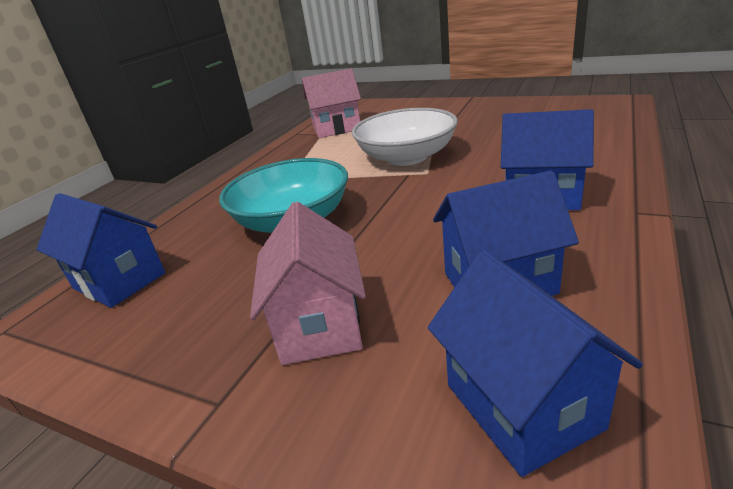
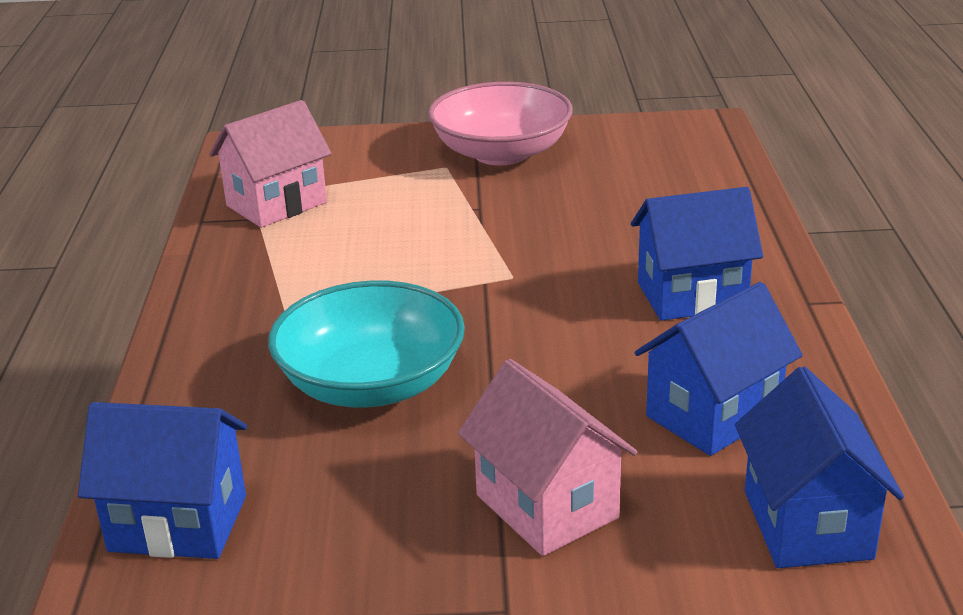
camera: 30 degrees left, 0 degrees up
(407, 157) = (458, 252): white bowl -> none
(474, 111) = (501, 153): none -> pink bowl
(522, 406) = (807, 524): blue house -> blue house turned 45 degrees clockwise

